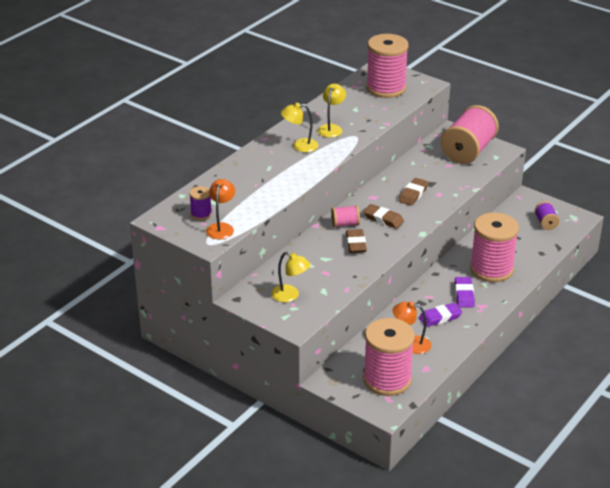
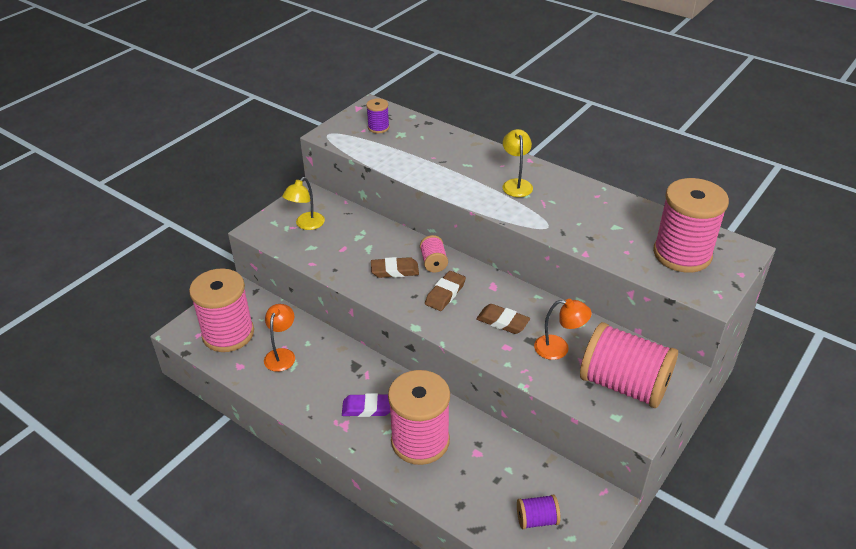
camera: 90 degrees right, 5 degrees up
(221, 227) = (354, 140): orange lamp -> orange lamp (559, 348)
(331, 128) = (562, 207): yellow lamp -> none
(440, 317) = (325, 382): purple eraser -> none

